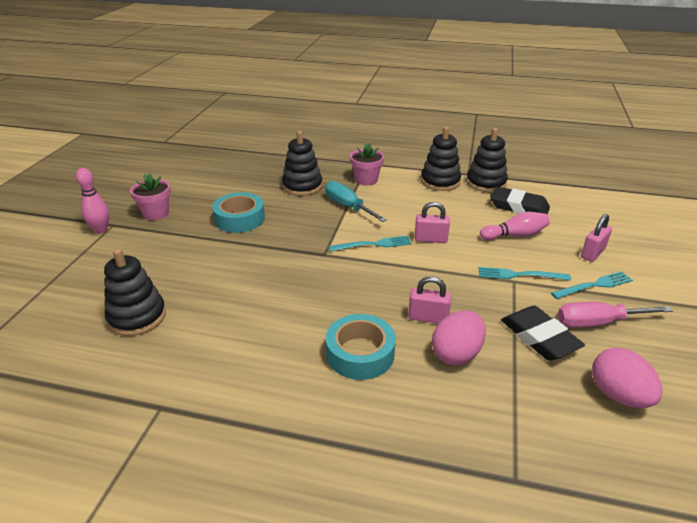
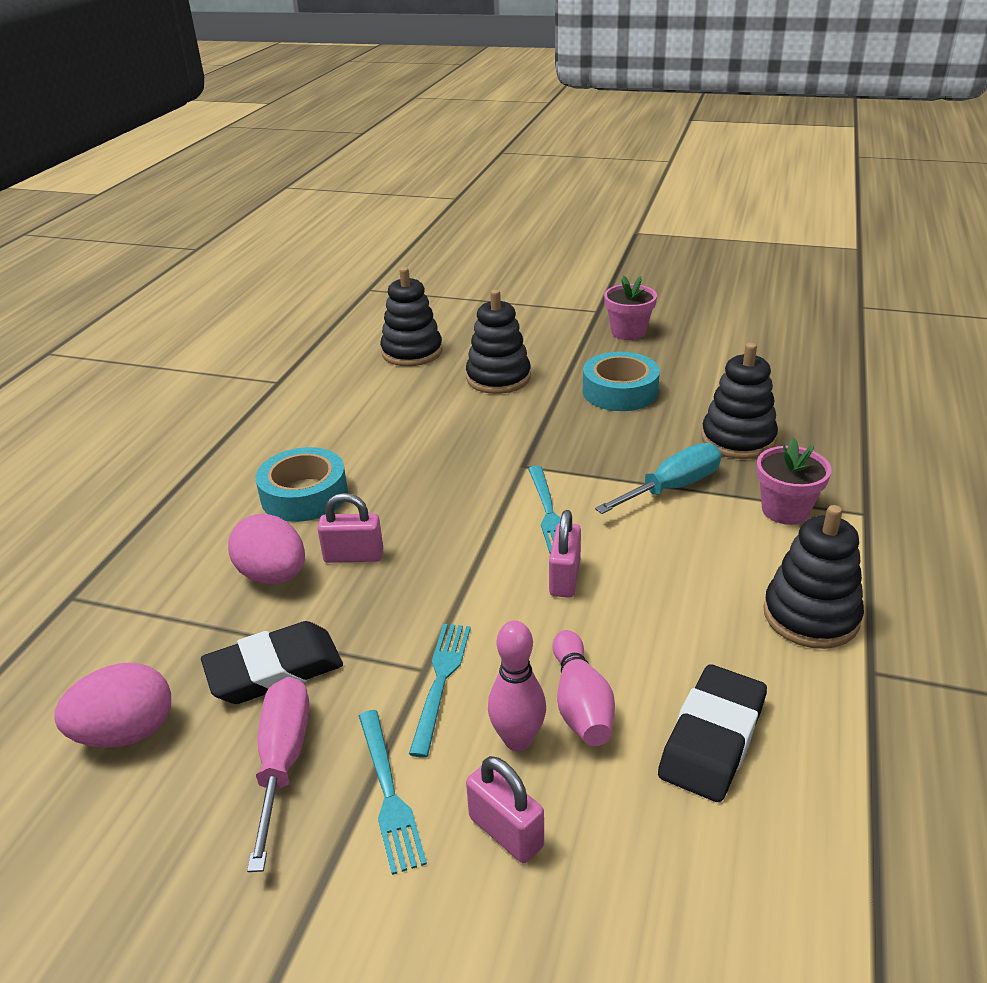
camera: 95 degrees right, 0 degrees up
(101, 230) = (584, 306): pink bowling pin -> pink bowling pin (518, 740)
(428, 318) = (353, 556): pink padlock -> pink padlock turned 75 degrees clockwise
(486, 183) = (828, 697): black stacking toy -> black stacking toy (498, 378)

